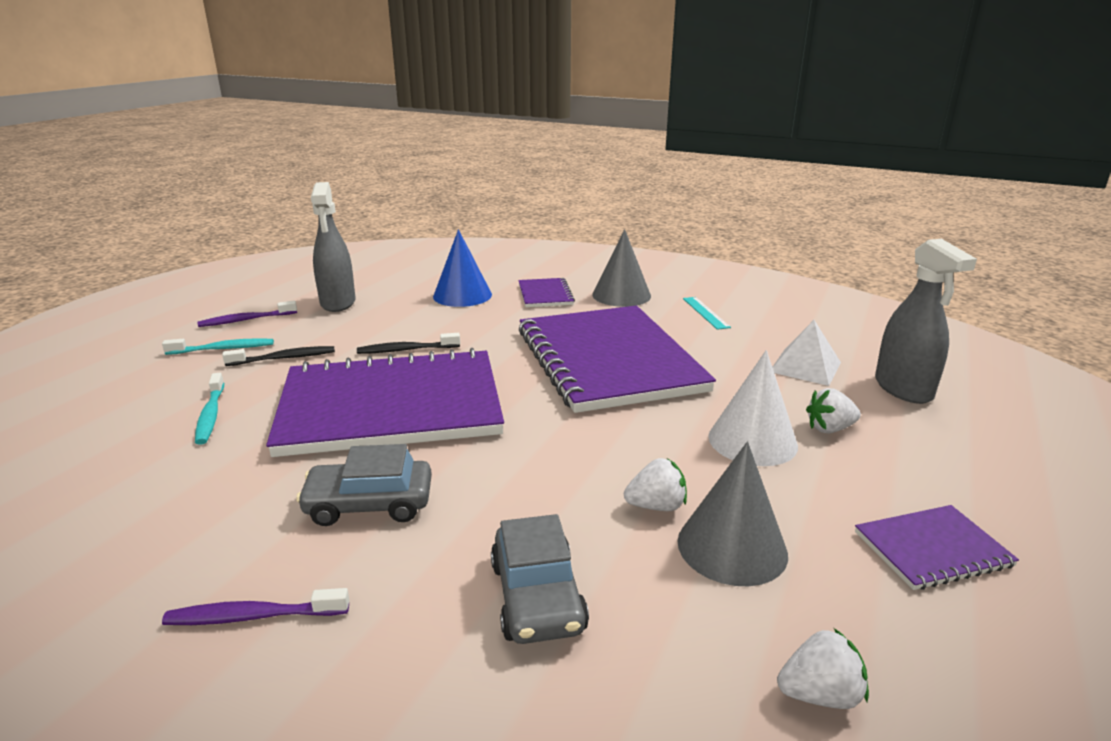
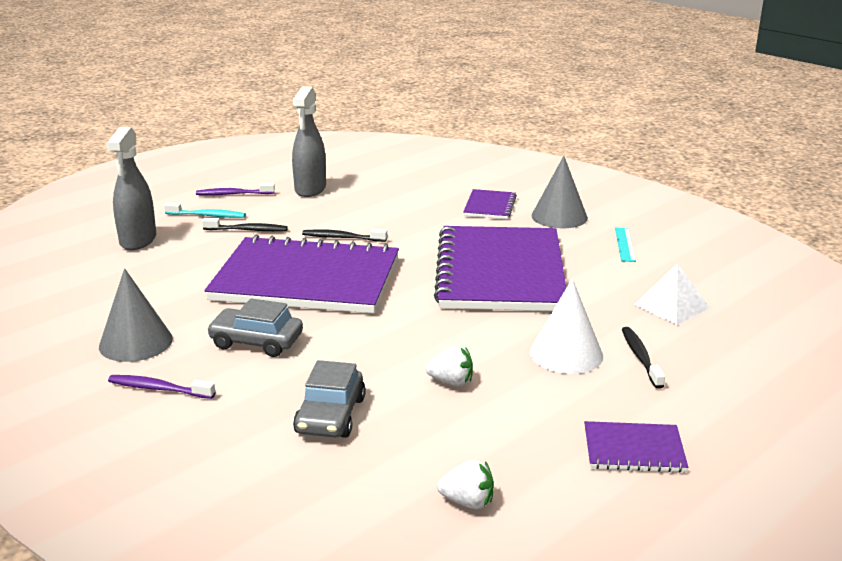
camera: 20 degrees right, 0 degrees up
(210, 415) = (180, 264): turquoise toothbrush -> none
(462, 295) = (416, 197): blue cone -> none
(732, 547) = (484, 417): grey cone -> grey cone (136, 342)
(829, 429) = (640, 357): white strawberry -> black toothbrush
(903, 389) = (744, 339): grey spray bottle -> grey spray bottle (138, 240)

